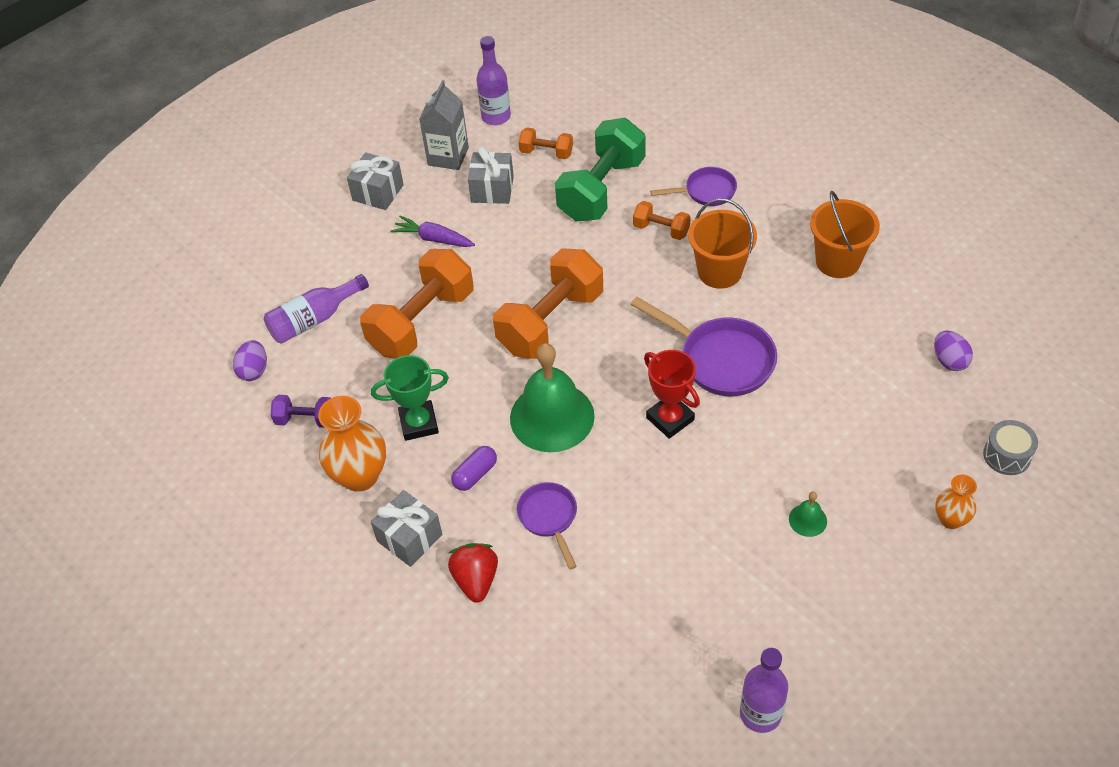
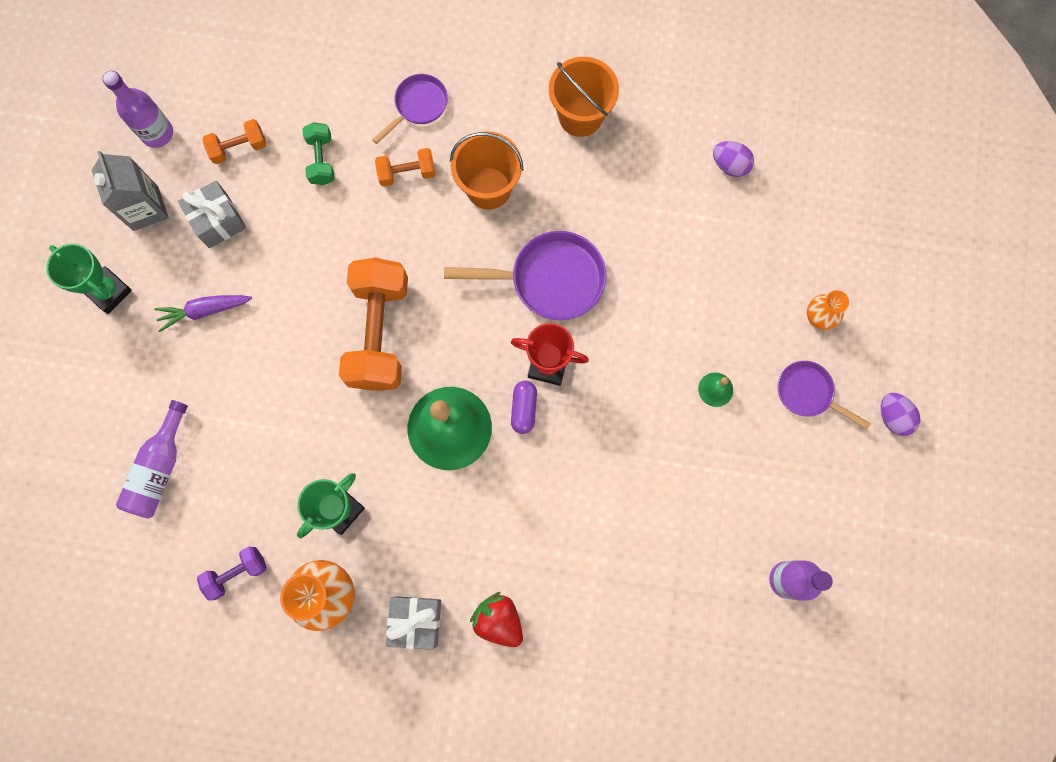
camera: 40 degrees left, 25 degrees up
(254, 370) = (147, 557): purple egg -> purple egg (893, 417)
(378, 192) = (108, 291): grey gift -> green trophy
(422, 322) = (263, 406): orange dumbbell -> none
(475, 474) = (426, 526): purple capsule -> purple capsule (524, 409)
(549, 518) = (516, 524): purple pan -> purple pan (808, 393)
(601, 189) = (321, 160): green dumbbell -> green dumbbell, size x0.48
(1007, 455) = (824, 231): grey drum -> none

